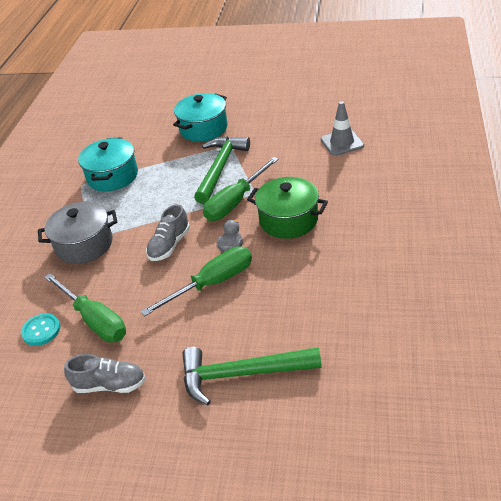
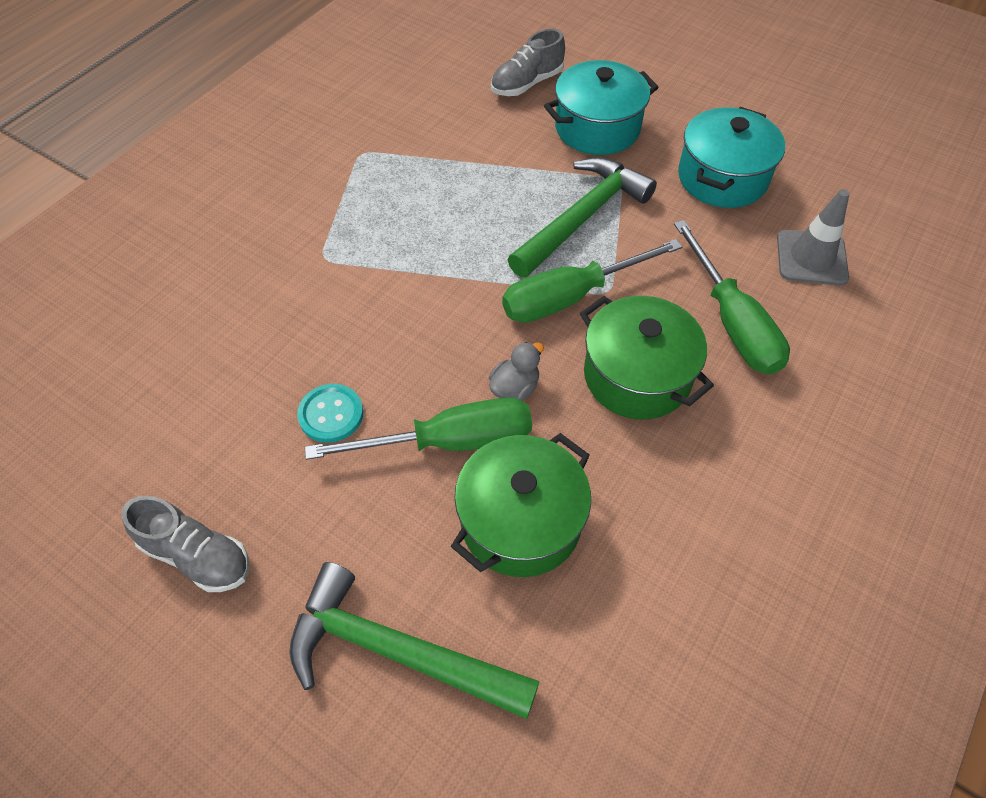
camera: 20 degrees right, 15 degrees up
(41, 330) = (161, 397): turquoise button -> turquoise button (331, 414)
(84, 245) = (304, 268): grey pot -> none
(94, 320) = (242, 419): green screwdriver -> green screwdriver (732, 322)
(112, 176) = (412, 158): turquoise pot -> turquoise pot (722, 178)
(169, 245) = (425, 332): grey shoe -> grey shoe (527, 84)
(269, 299) = (520, 521): none -> green pot

